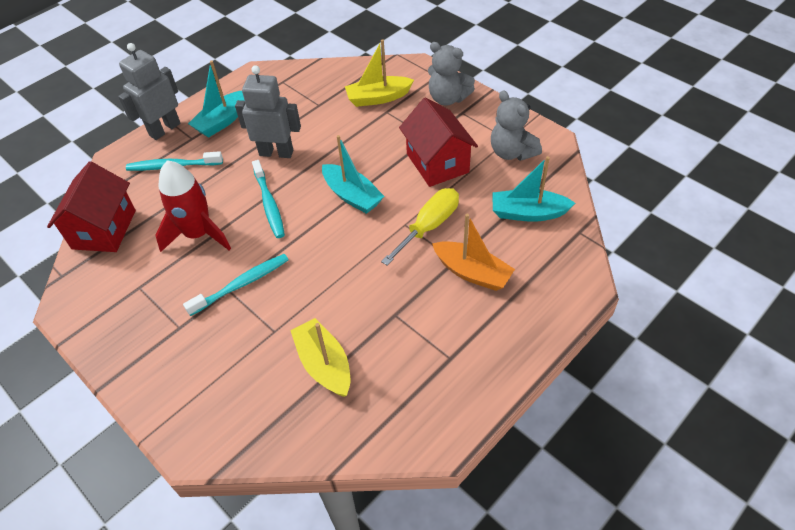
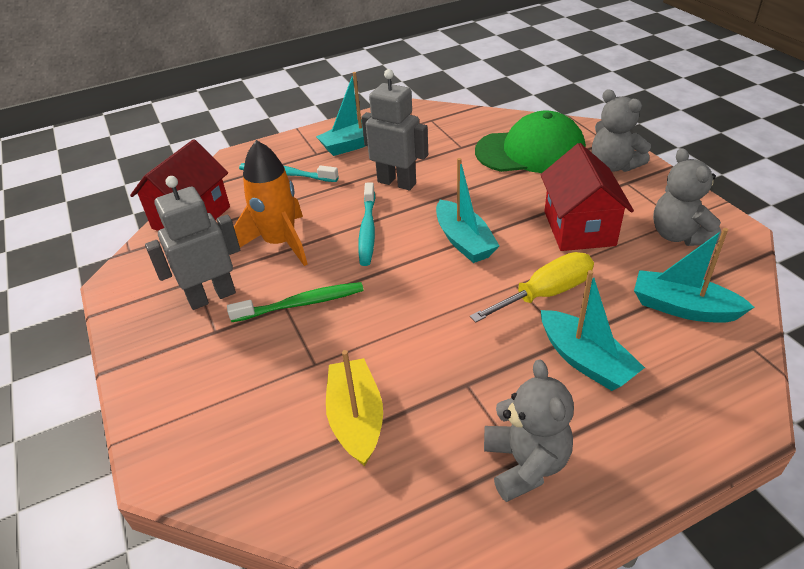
camera: 20 degrees right, 10 degrees down
(164, 129) = (294, 141): grey robot -> grey robot (212, 296)
(198, 234) = (280, 243): red rocket -> orange rocket
(241, 284) = (301, 304): turquoise toothbrush -> green toothbrush
(378, 98) = (530, 151): yellow boat -> green cap
(454, 360) = (525, 464): none -> grey teddy bear
(472, 272) = (585, 360): orange boat -> turquoise boat

